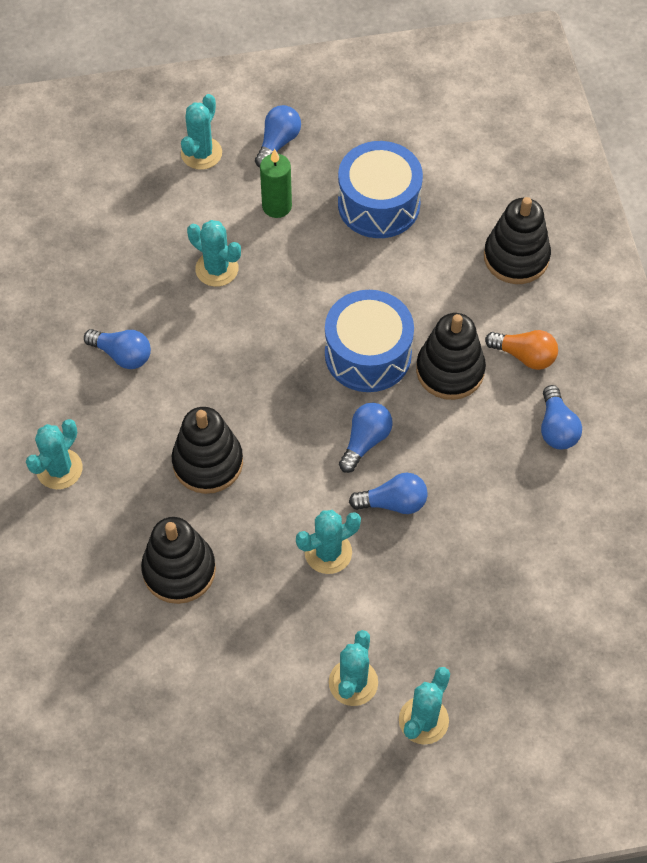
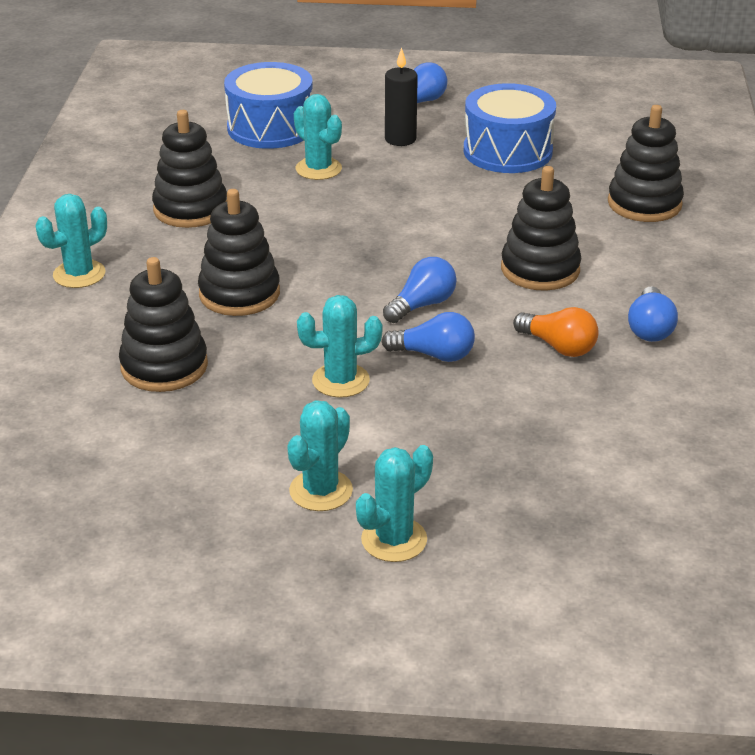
camera: 15 degrees right, 25 degrees down
(122, 355) = (190, 209): blue light bulb -> black stacking toy
(201, 153) = (340, 99): turquoise cactus -> none
(277, 206) = (400, 139): green candle -> black candle
(368, 354) = (452, 245): blue drum -> blue drum (270, 128)
(524, 356) = (630, 271): orange light bulb -> orange light bulb (558, 346)

